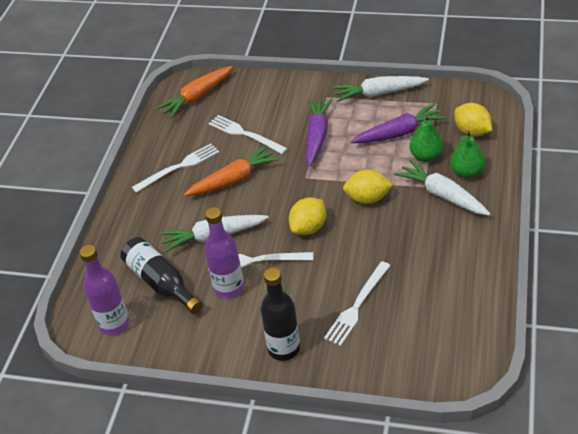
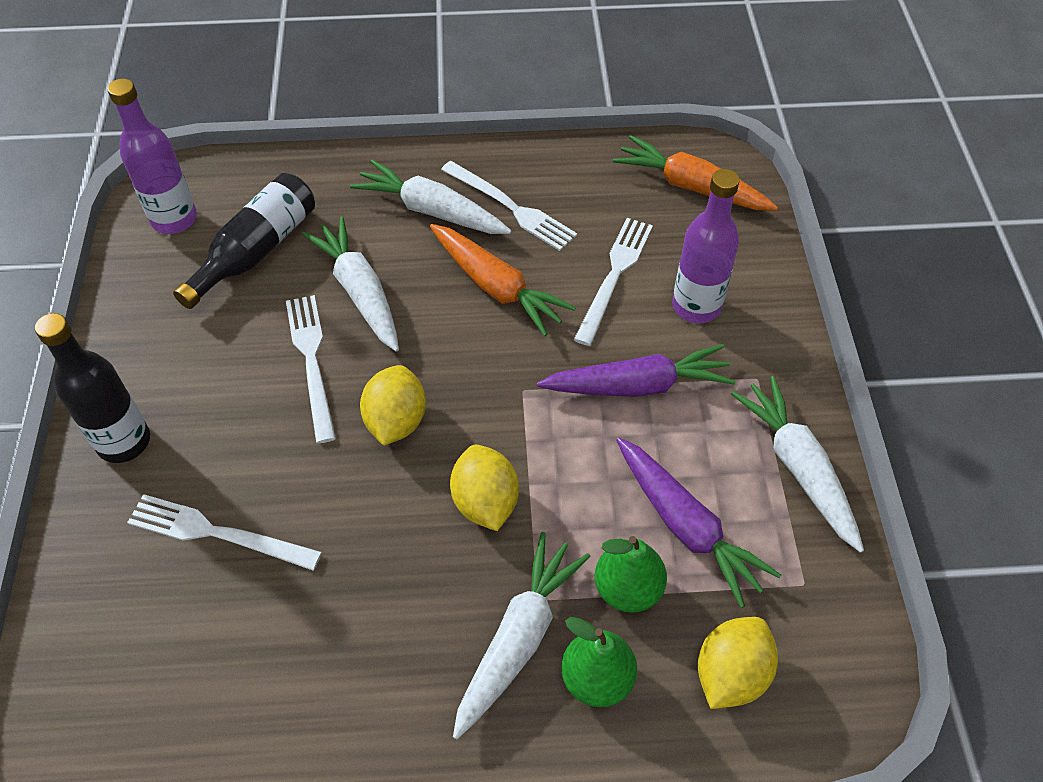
camera: 70 degrees right, 10 degrees up
(166, 200) = (432, 211): none -> white carrot
(229, 288) = (249, 338): purple bottle -> purple bottle (696, 306)
(308, 228) = (396, 421): yellow lemon -> yellow lemon turned 75 degrees clockwise

